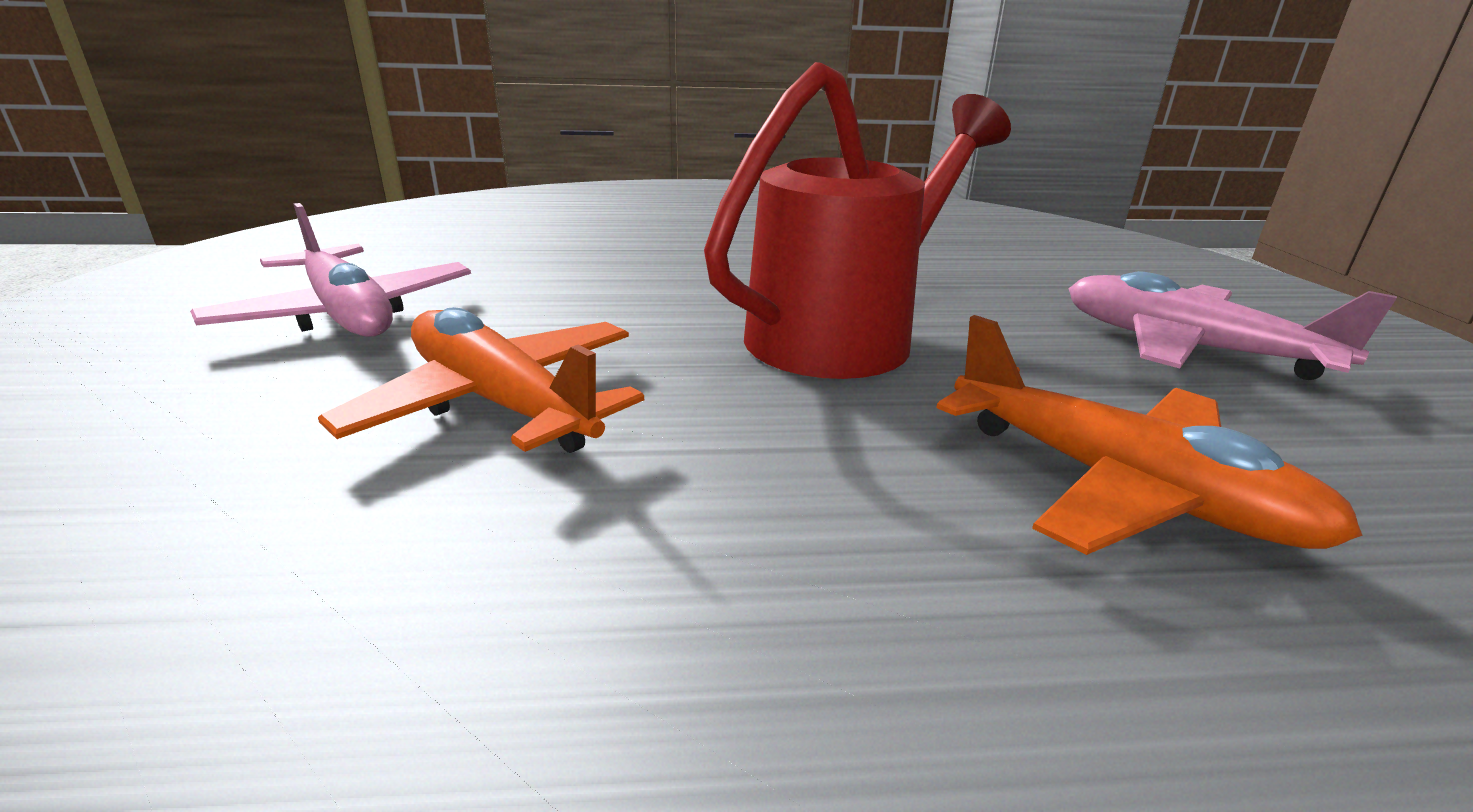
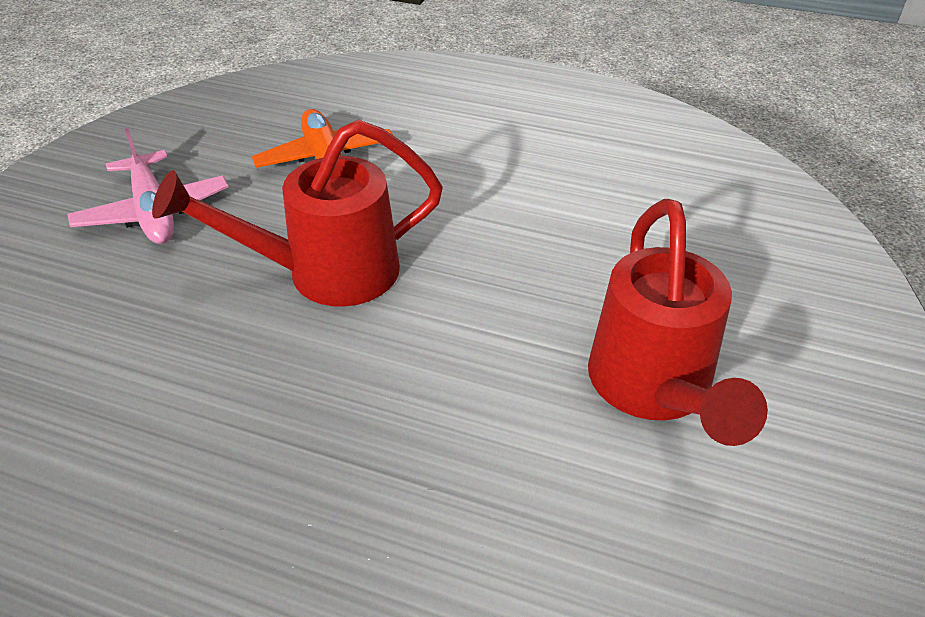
camera: 155 degrees left, 15 degrees up
(348, 314) = (654, 388): pink plane -> red watering can
(500, 403) = (550, 263): orange plane -> none

